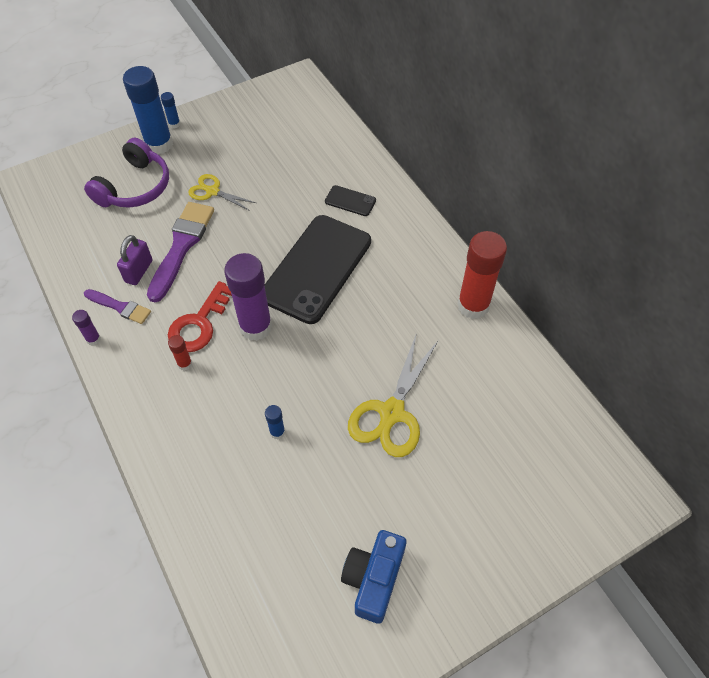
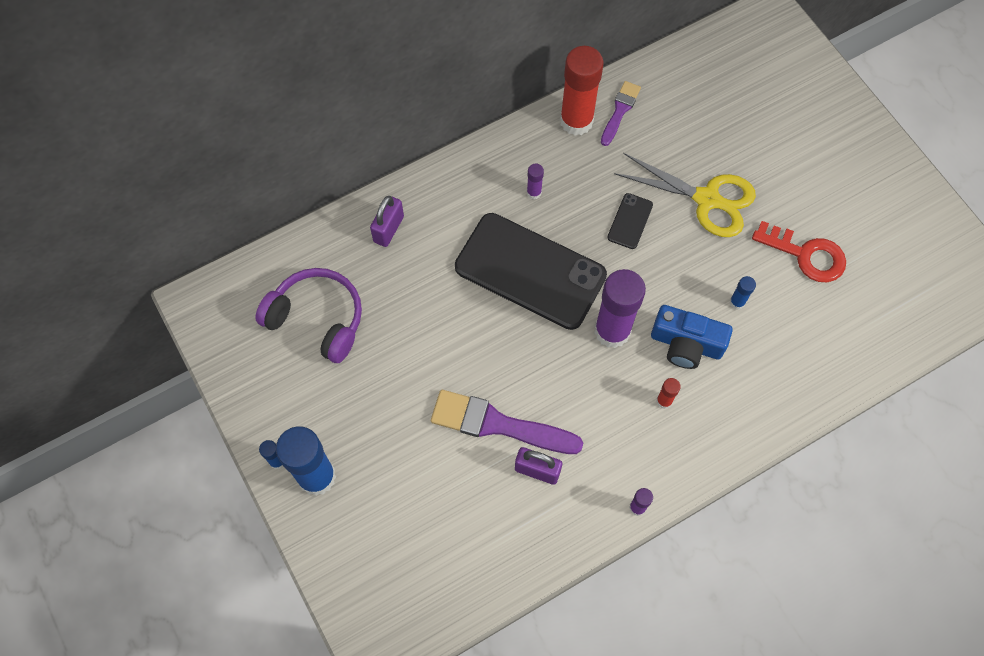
camera: 90 degrees left, 10 degrees up
(120, 307) = (591, 484): purple brush -> purple brush (620, 111)
(135, 187) = (396, 497): purple headphones -> purple headphones (317, 319)
(199, 323) = (610, 391): red key -> red key (806, 255)
(212, 191) = (407, 397): yellow scissors -> none
(350, 201) = (428, 237): black phone -> black phone (630, 221)
(357, 177) = (388, 229): none -> purple padlock
(373, 578) = (869, 217): blue camera -> blue camera (686, 344)
(394, 272) = (534, 192): none -> purple glue stick

